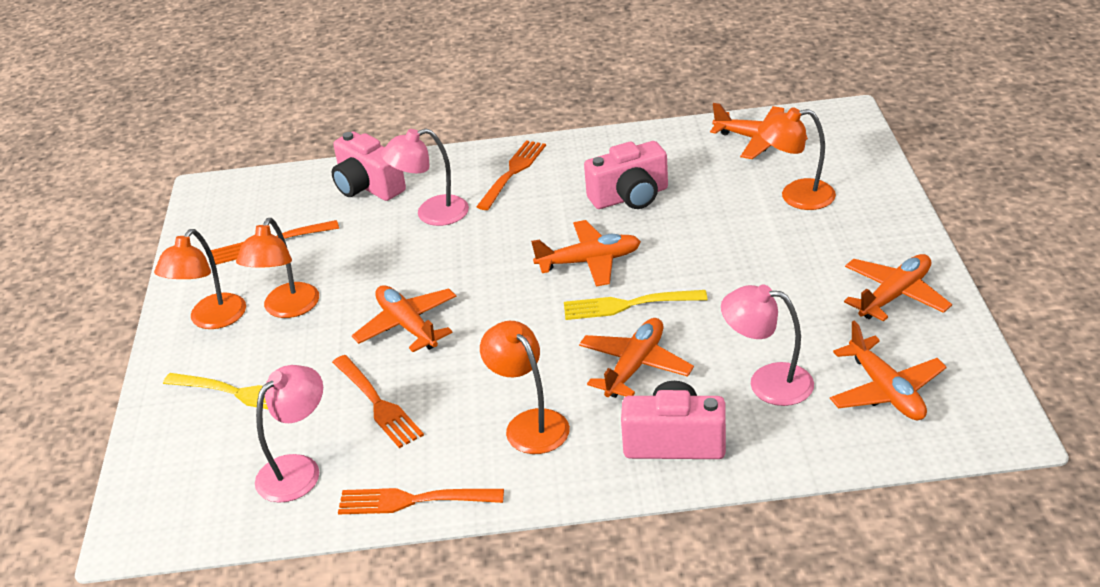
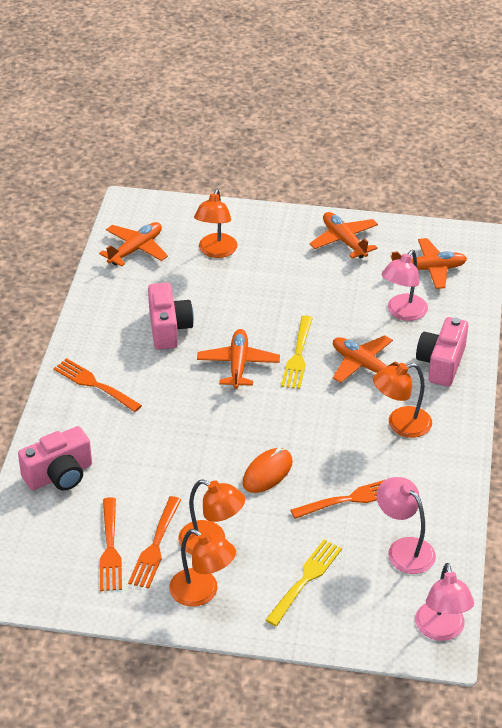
camera: 80 degrees left, 5 degrees up
(407, 326) = (267, 472): orange plane -> orange mouse
(413, 500) = (454, 491): orange fork -> orange fork (155, 546)
(431, 214) = (126, 440): pink lamp -> pink lamp (441, 630)

